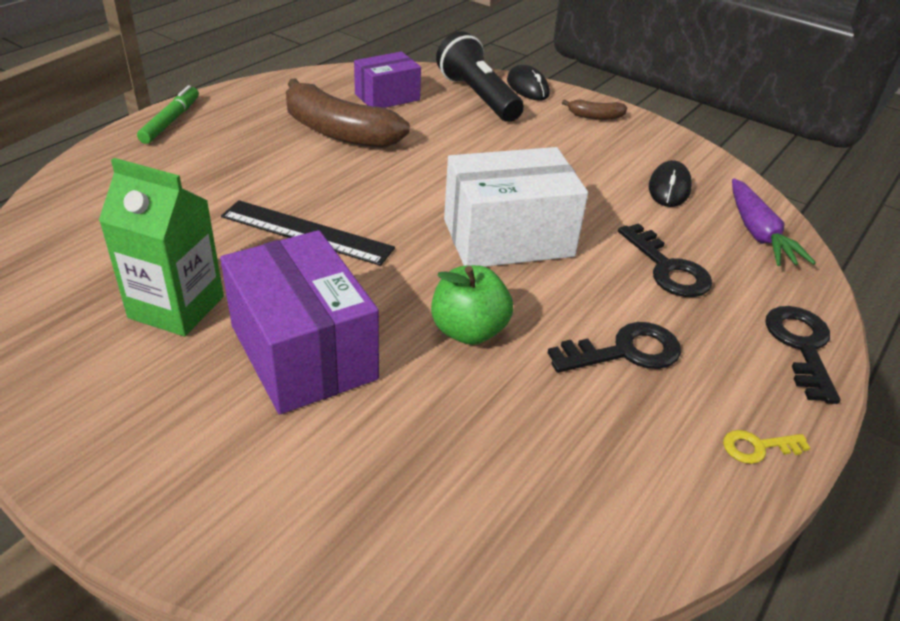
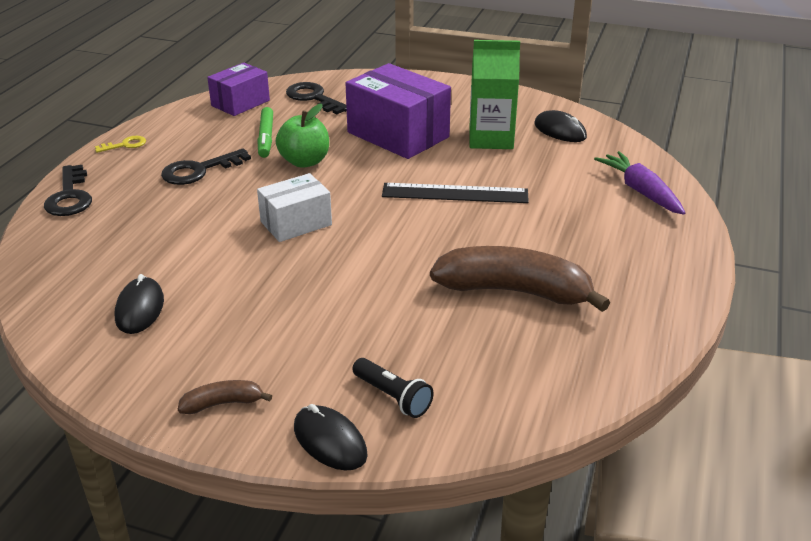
camera: 165 degrees right, 5 degrees down
(64, 296) = (560, 131): none -> black mouse
(171, 121) = (683, 261): green marker -> green marker (266, 138)
(387, 97) = (505, 361): purple box -> purple box (240, 103)
(477, 97) = (393, 397): black flashlight -> black flashlight, size x0.54
(508, 238) = (296, 223): white box -> white box, size x0.60
(668, 268) = (158, 228): black key -> black key (313, 98)
(758, 233) = (60, 278): purple carrot -> purple carrot (640, 191)

